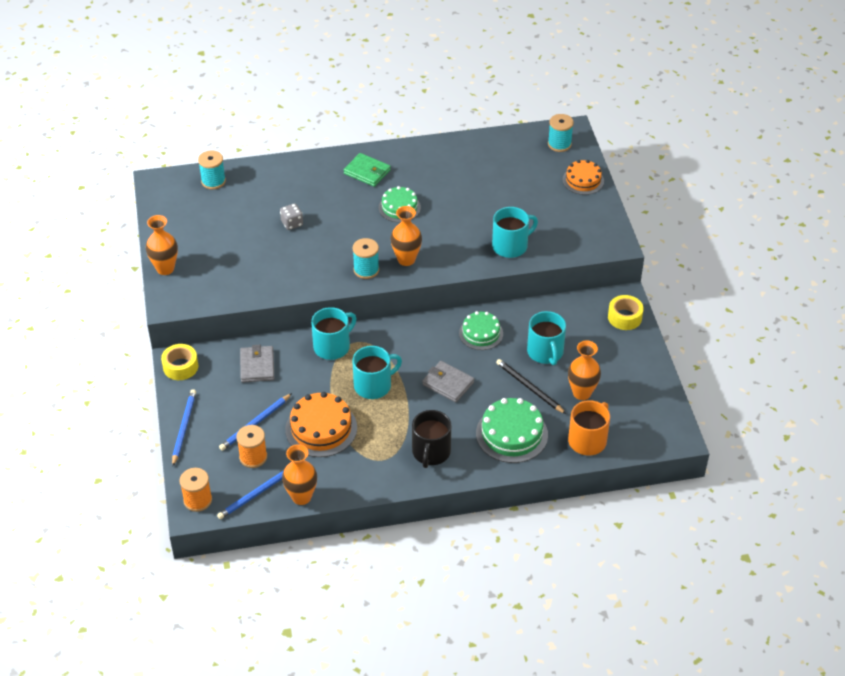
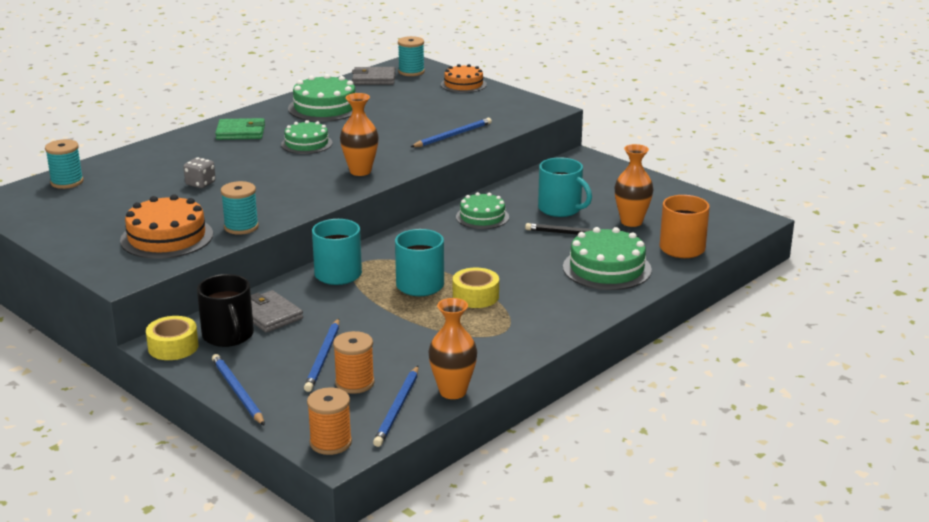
camera: 35 degrees left, 20 degrees down
(165, 269) = (83, 255): orange vase -> none
(321, 428) = (405, 334): orange cake -> orange cake (167, 237)
(366, 270) = (327, 189): turquoise spool -> turquoise spool (241, 227)
(431, 452) = (546, 308): black mug -> black mug (228, 335)
(448, 383) = (496, 258): grey wallet -> grey wallet (374, 79)
(452, 166) = (325, 107): none -> green cake
(510, 246) = (453, 135): turquoise mug -> blue pencil
(624, 317) = (600, 167): yellow tape -> yellow tape (475, 296)

